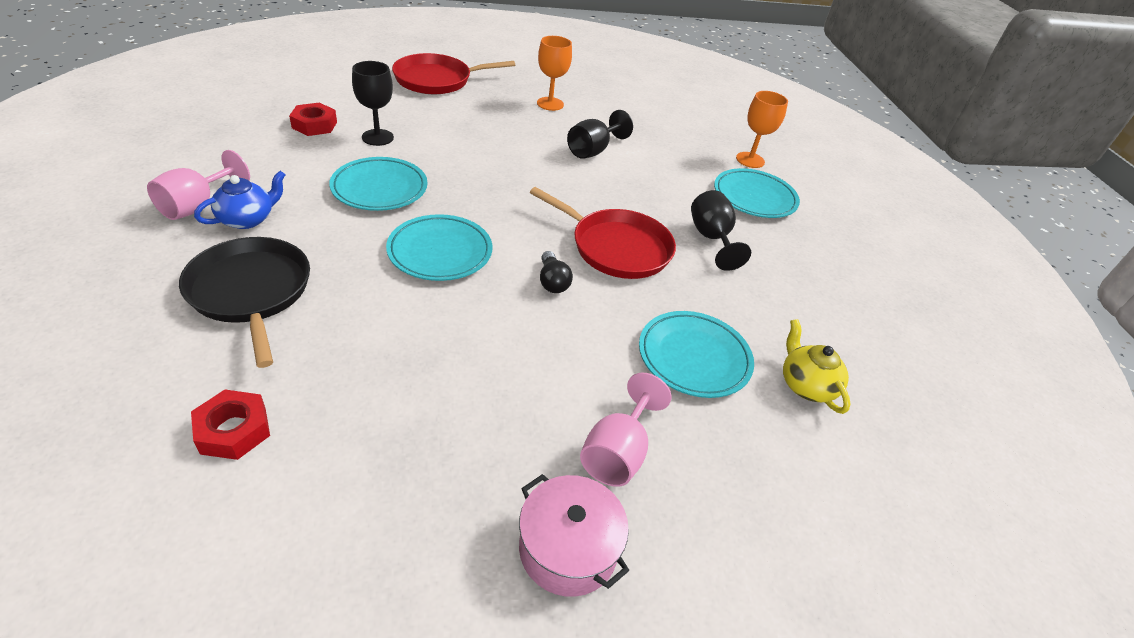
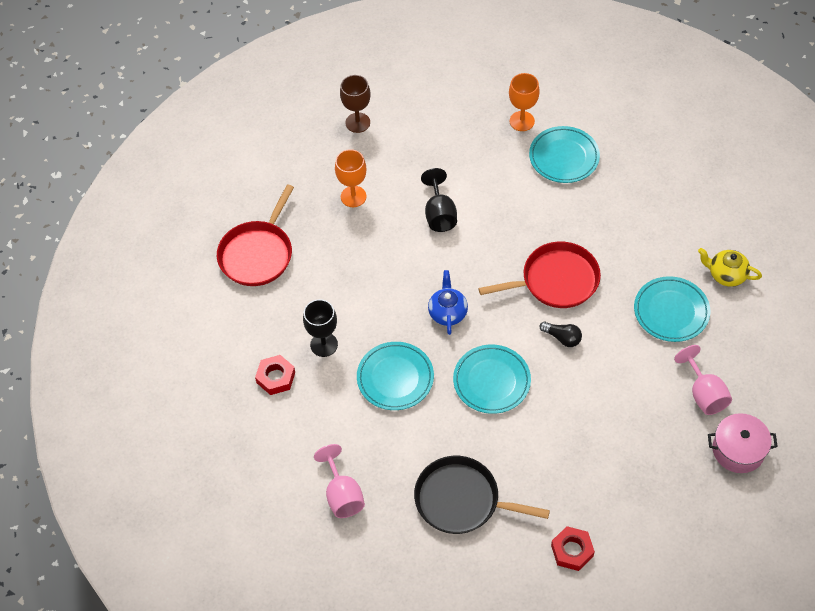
camera: 40 degrees left, 15 degrees up
(247, 219) = (380, 472): blue teapot -> blue teapot (447, 312)
(621, 84) = (357, 122): none -> brown goblet
(711, 238) = (585, 219): black goblet -> none

